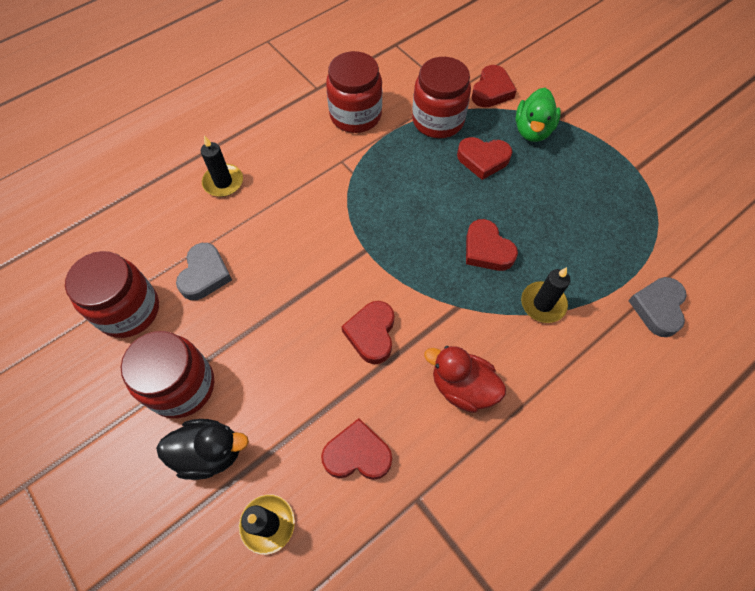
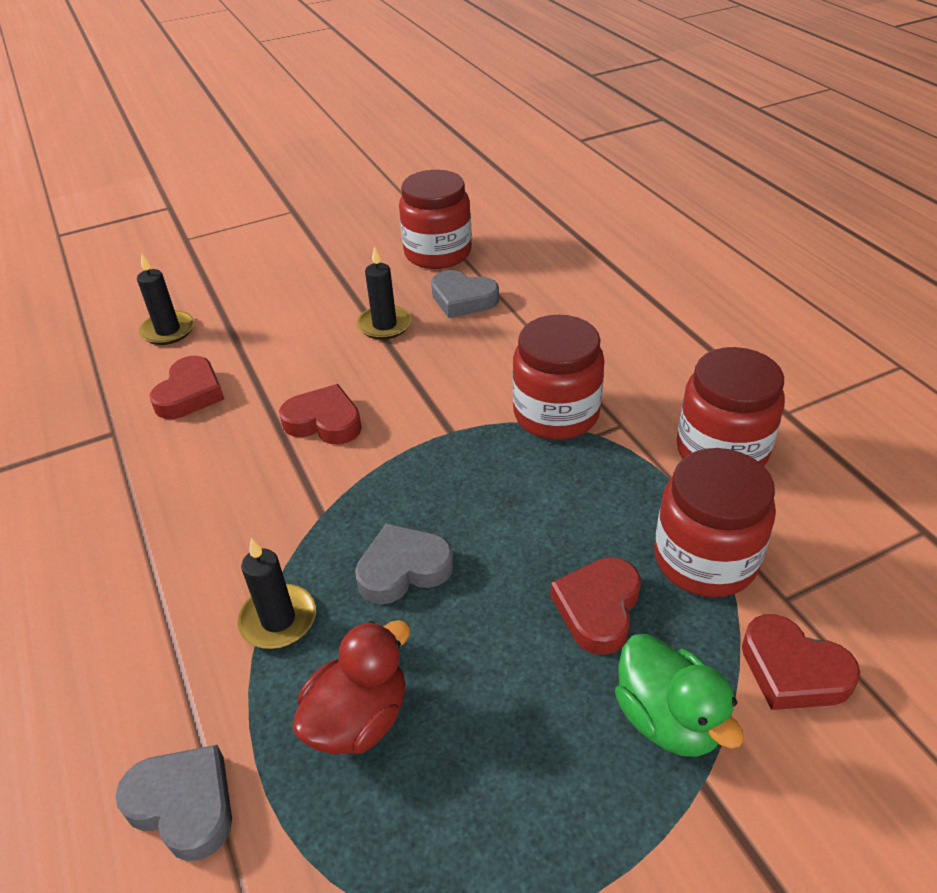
camera: 105 degrees right, 20 degrees down
(182, 386) = (335, 284): red jar -> red jar (556, 414)
(210, 452) = (258, 300): black duck -> none
(223, 182) = (600, 315): black candle -> black candle (384, 325)
(462, 387) = (208, 494): red duck -> red duck (358, 719)
(487, 250) = (403, 569): red heart -> grey heart
(532, 130) = (668, 719): green duck -> green duck turned 150 degrees counterclockwise

